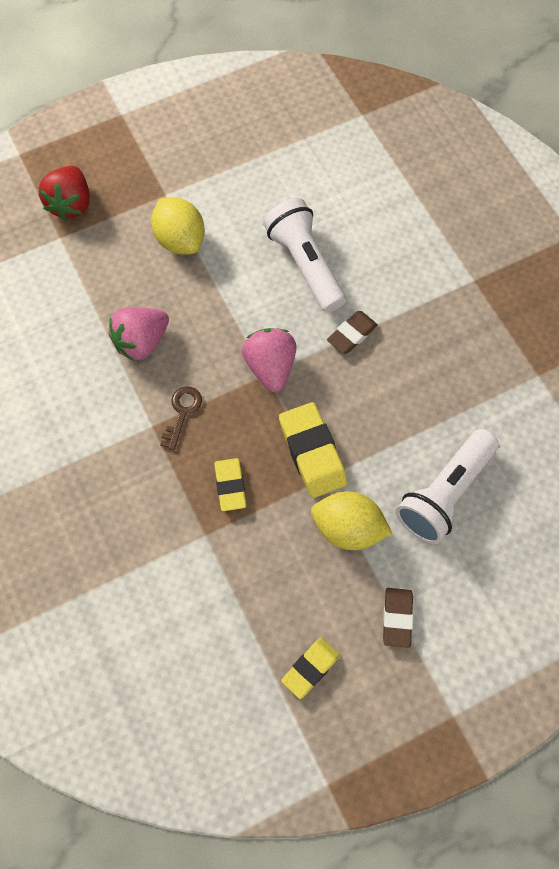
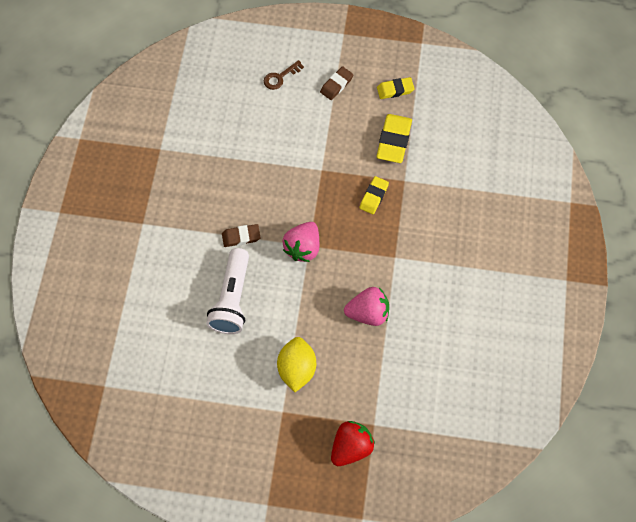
camera: 145 degrees left, 0 degrees up
(182, 412) = (372, 253): brown key -> brown key (280, 77)
(312, 452) = (316, 186): yellow eraser -> yellow eraser (394, 141)
(348, 529) = (328, 137): yellow lemon -> none
(444, 494) = (264, 123): white flashlight -> none

